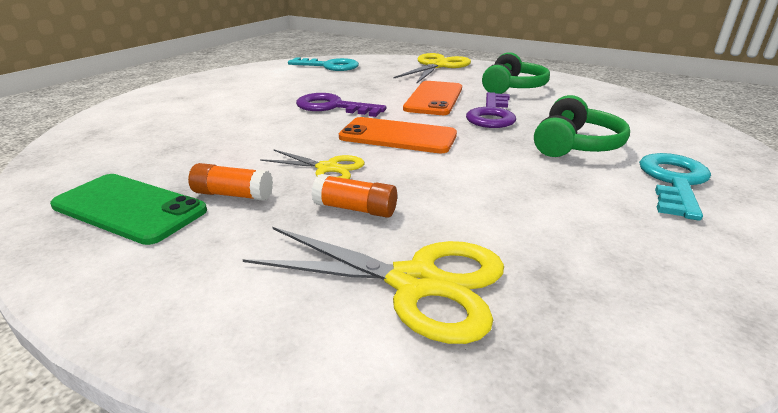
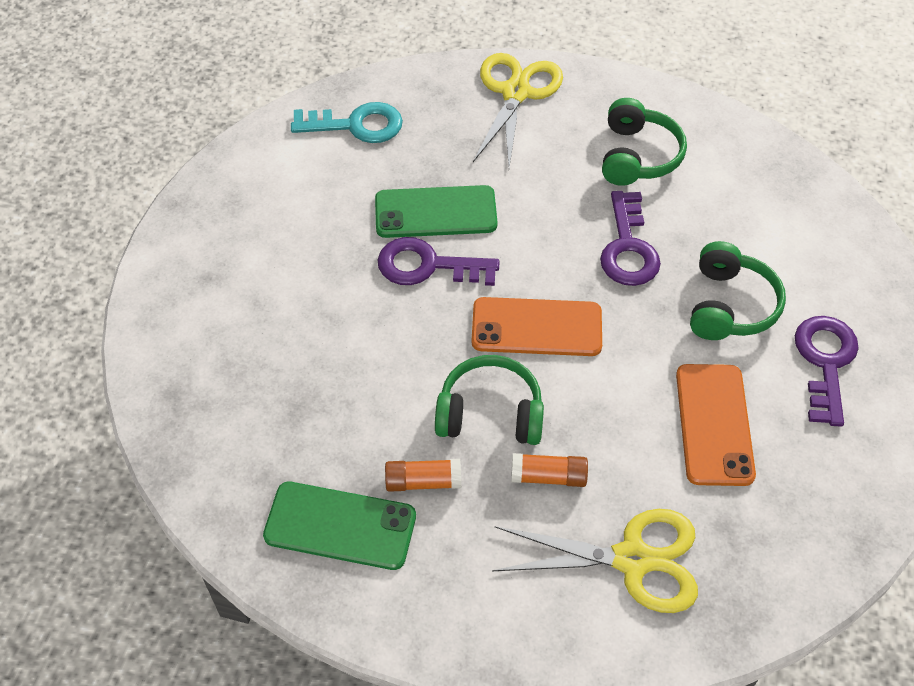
camera: 15 degrees left, 25 degrees up
(327, 168) = (490, 413): yellow scissors -> green headphones
(355, 92) = (435, 212): none -> green phone
(434, 98) = (546, 213): orange phone -> orange phone (714, 424)
(674, 182) = (825, 362): turquoise key -> purple key

